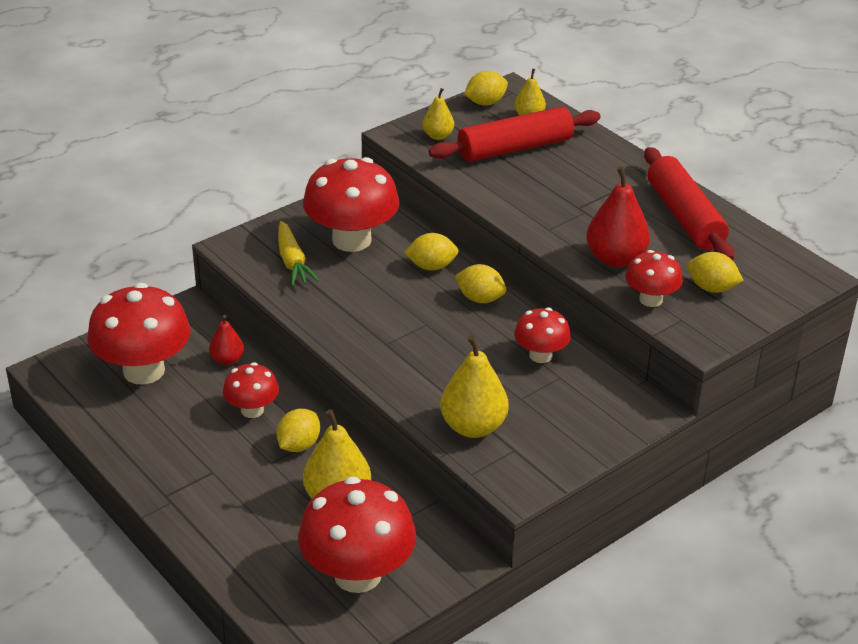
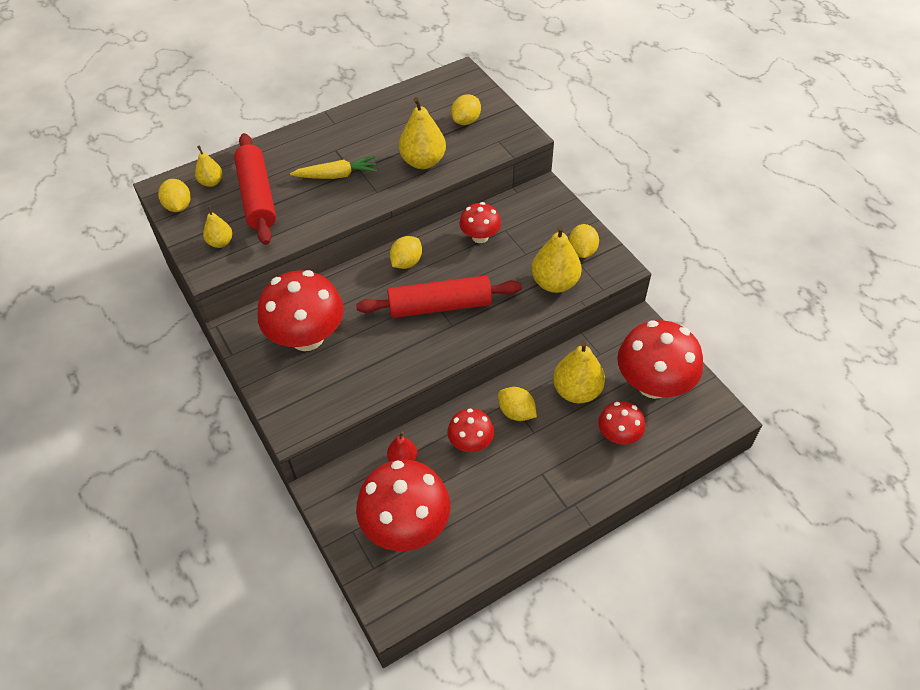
camera: 80 degrees left, 15 degrees up
(292, 262) = (328, 381): yellow carrot -> yellow carrot (336, 175)
(431, 266) = (358, 287): yellow lemon -> yellow lemon (582, 251)
(615, 259) = (423, 161): red pear -> yellow pear
(651, 299) = (474, 151): red mushroom -> red mushroom (618, 435)
(685, 216) = (379, 119): red rolling pin -> red rolling pin (440, 306)

